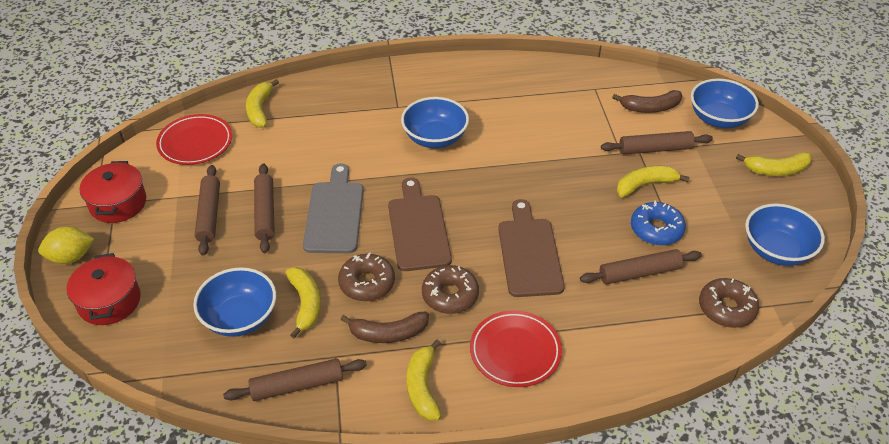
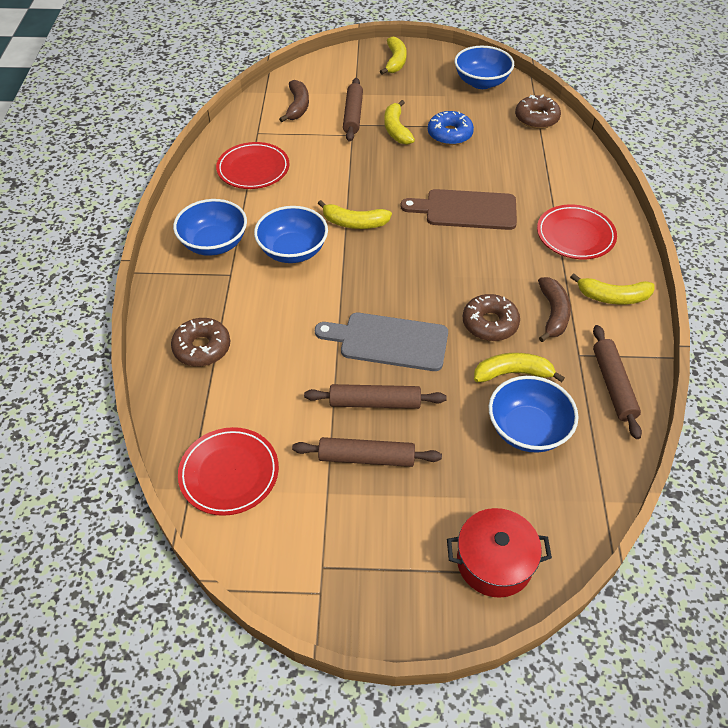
camera: 80 degrees left, 5 degrees up
(71, 257) = (414, 615): yellow lemon -> none
(118, 203) = (324, 562): red pot -> none
(260, 109) = (187, 402): yellow banana -> yellow banana (354, 223)
(418, 228) = (422, 279): brown cutting board -> none
(450, 295) = (510, 267): brown donut -> brown donut (202, 348)
(539, 95) = (253, 169): none -> red plate
(639, 273) = (496, 153): brown rolling pin -> none
(718, 119) = (325, 74): blue bowl -> blue bowl (214, 243)

